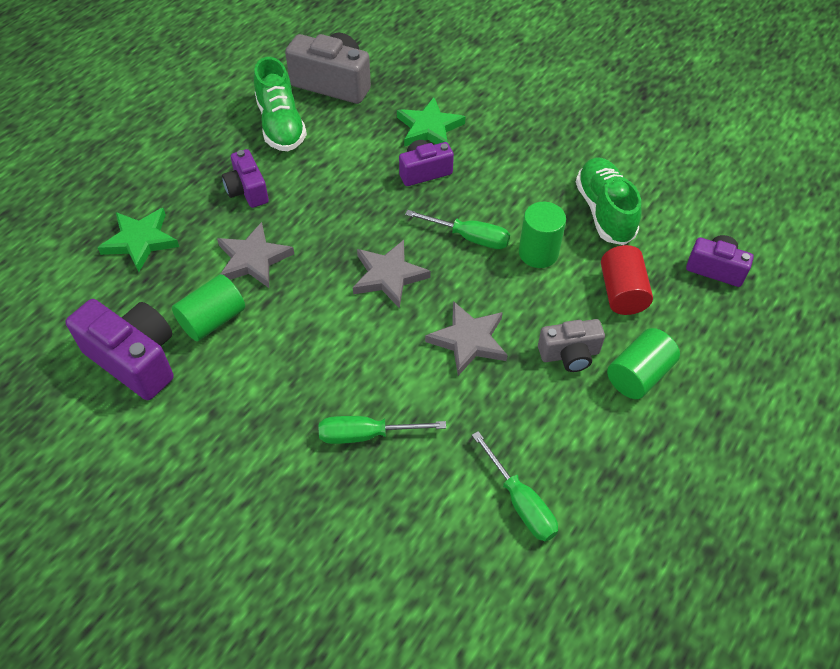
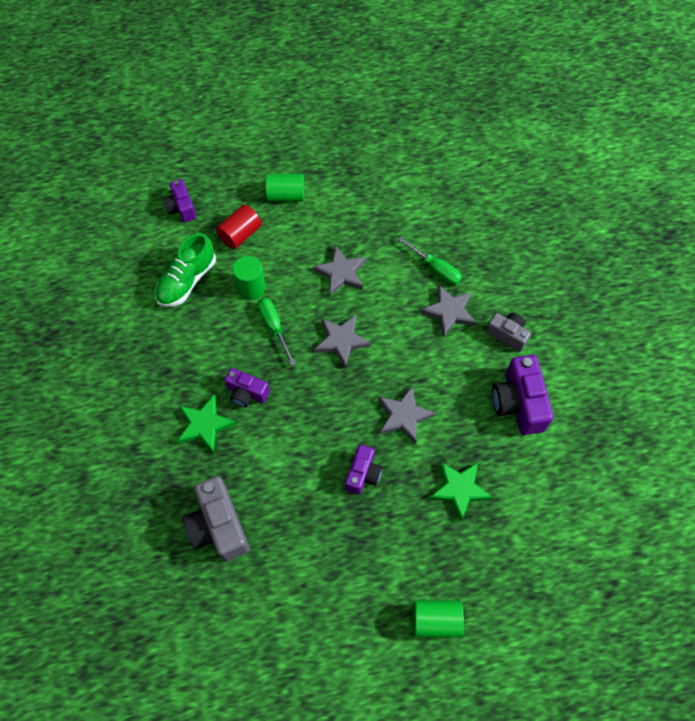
camera: 135 degrees left, 10 degrees up
(213, 320) = (458, 393): green cylinder -> green cylinder (435, 620)
(281, 125) = (291, 516): green shoe -> none
(301, 396) = (449, 311): none -> grey star
(520, 502) = (399, 191): green screwdriver -> none
(569, 354) = (303, 228): grey camera -> grey camera (507, 335)

